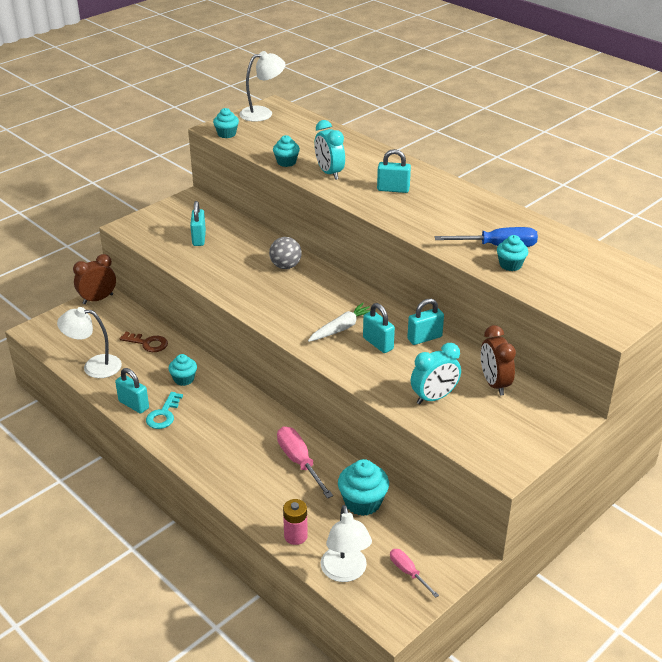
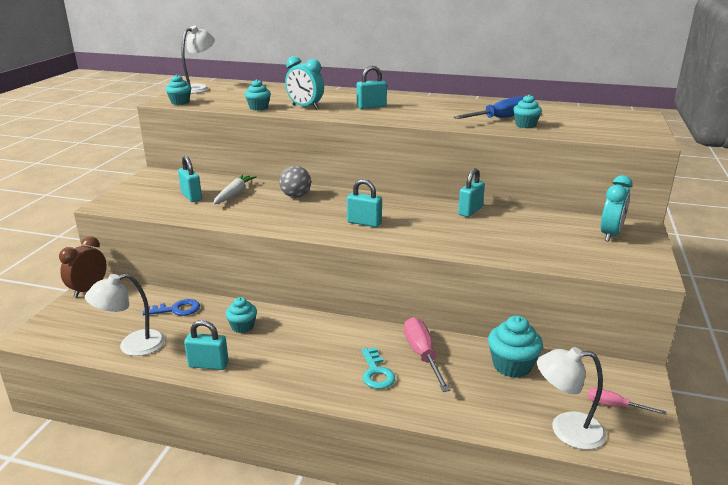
camera: 30 degrees left, 10 degrees down
(148, 343) = (176, 309): brown key -> blue key
(164, 414) = (249, 362): turquoise key -> turquoise key (376, 372)
(295, 536) = (488, 418): pink battery -> none
(299, 462) = (422, 355): pink screwdriver -> pink screwdriver turned 45 degrees clockwise
(341, 328) = (396, 222): white carrot -> white carrot (234, 194)
(345, 572) = (566, 430): white lamp -> white lamp turned 135 degrees clockwise
(378, 343) = (439, 224): turquoise padlock -> turquoise padlock (364, 223)
(434, 397) = (531, 245): turquoise clock -> turquoise clock (610, 234)
(494, 384) = (561, 224): brown clock -> none

